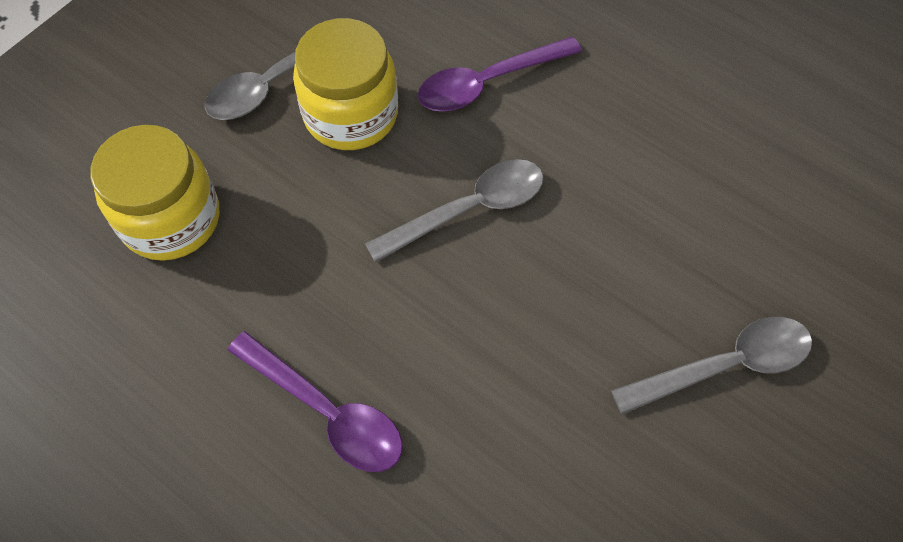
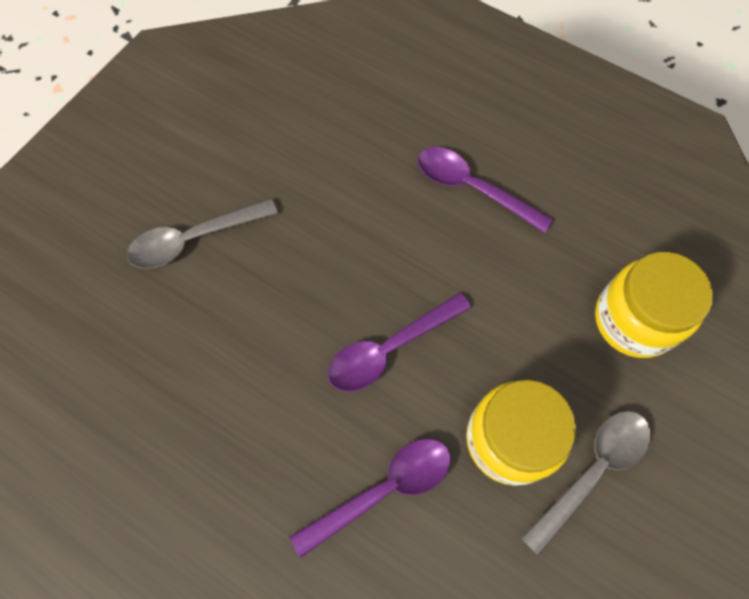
camera: 175 degrees right, 5 degrees up
(469, 209) = (390, 349): grey spoon -> purple spoon

